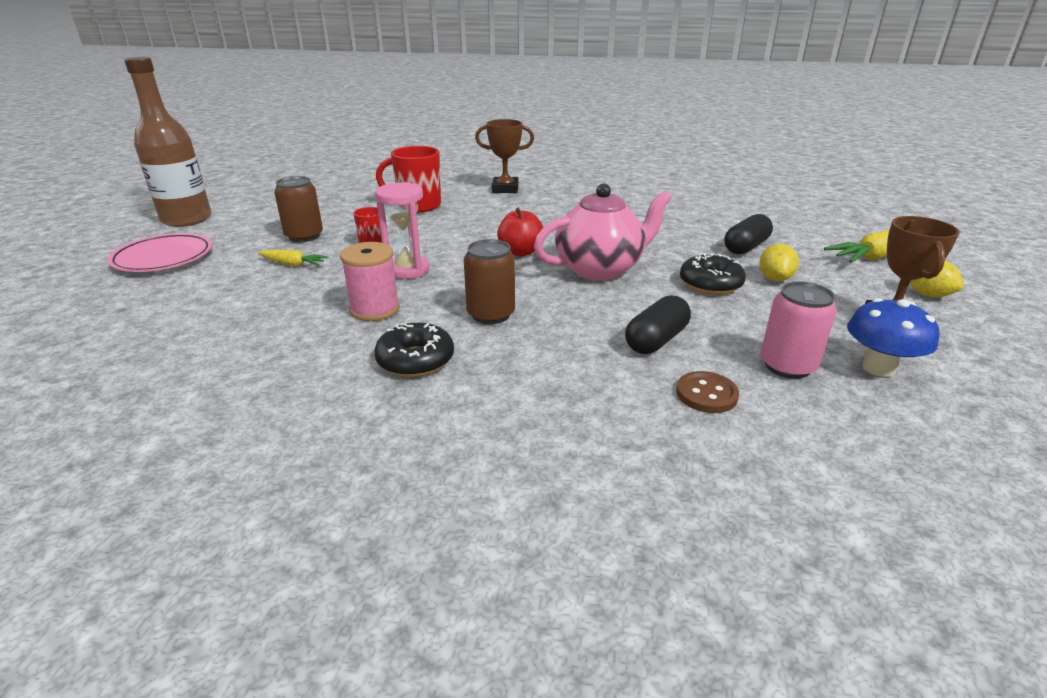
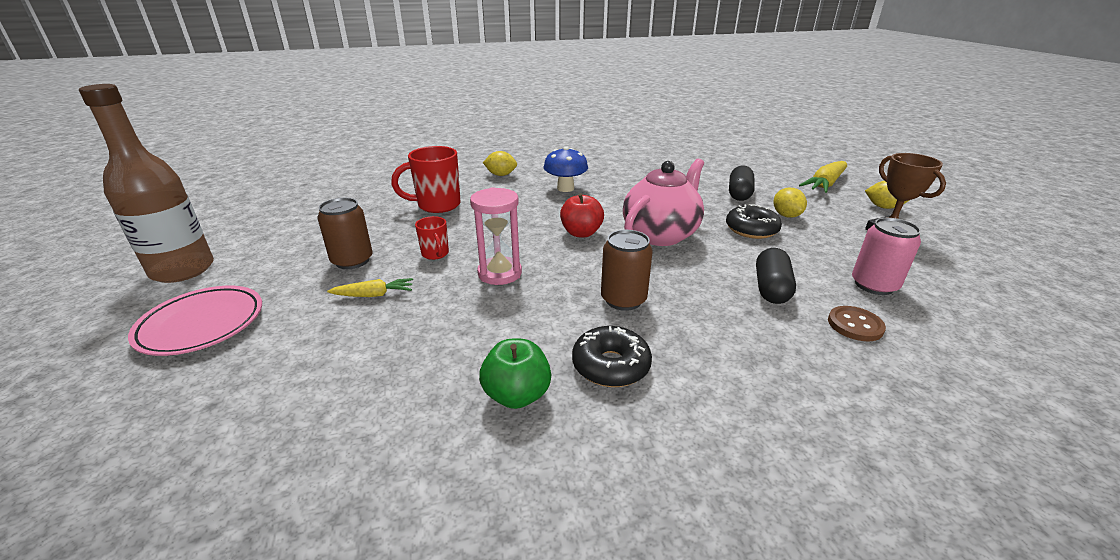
camera: 25 degrees left, 0 degrees up
(317, 359) = (517, 395): none -> green apple
(375, 309) = (514, 323): pink spool -> none
(505, 189) = (501, 175): brown trophy -> yellow lemon
(878, 368) = (923, 271): blue mushroom -> blue mushroom (565, 188)

